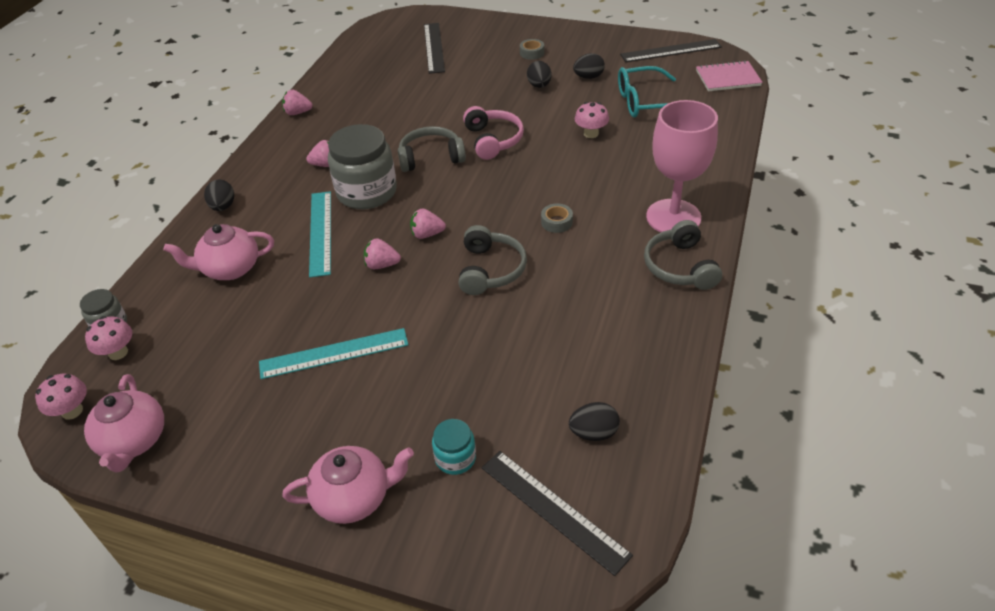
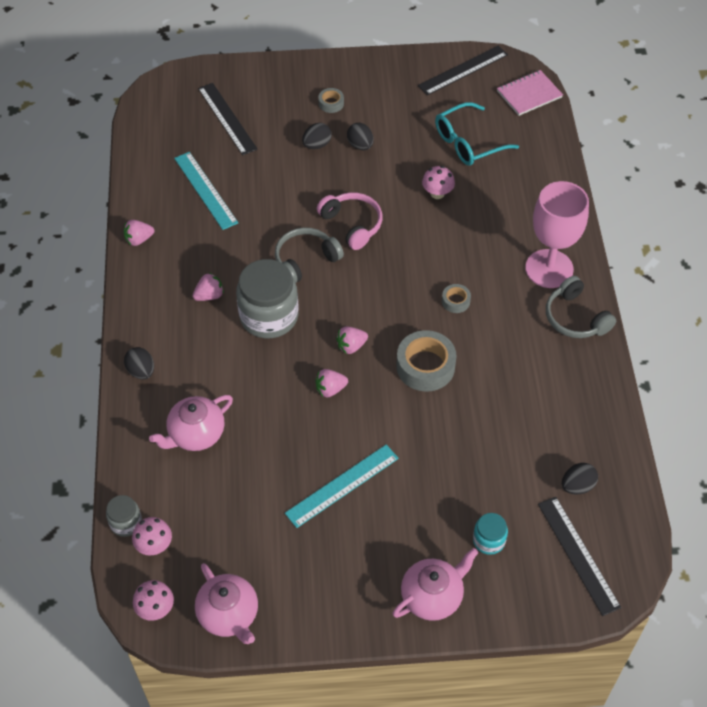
camera: 25 degrees left, 10 degrees up
(320, 232) = (254, 372): turquoise ruler -> turquoise ruler (205, 190)
(490, 270) = (425, 366): grey headphones -> grey tape
(553, 510) = (578, 555): black ruler -> black ruler turned 45 degrees clockwise
(588, 77) = (401, 123): black egg -> black egg (317, 145)

